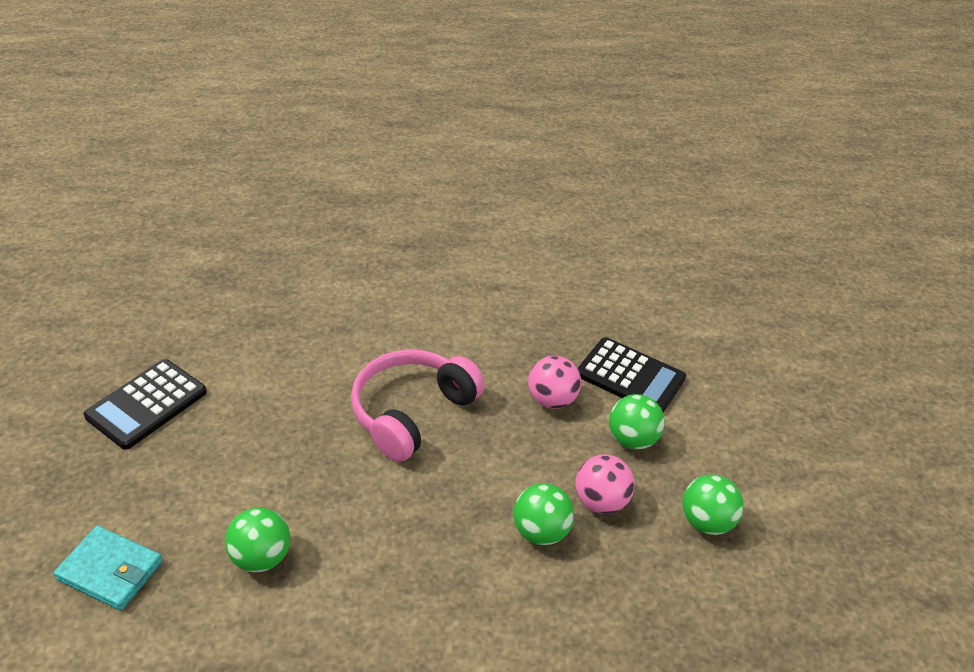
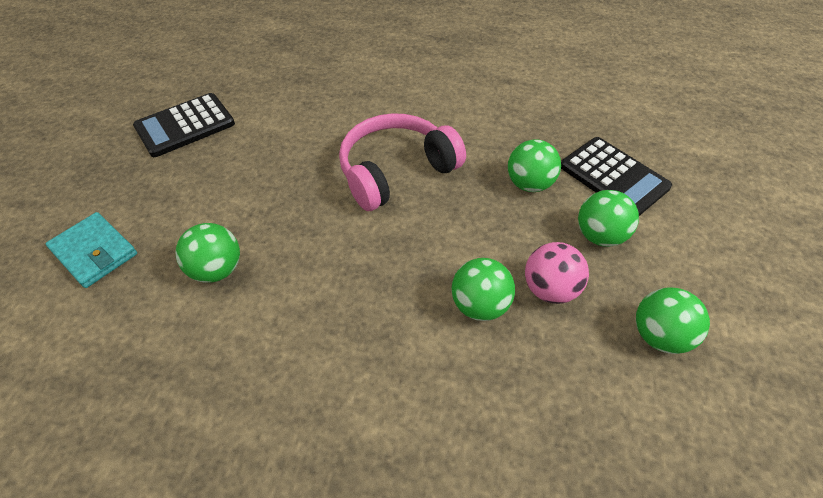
camera: 20 degrees right, 10 degrees up
(551, 400) = (529, 184): pink ball -> green ball

